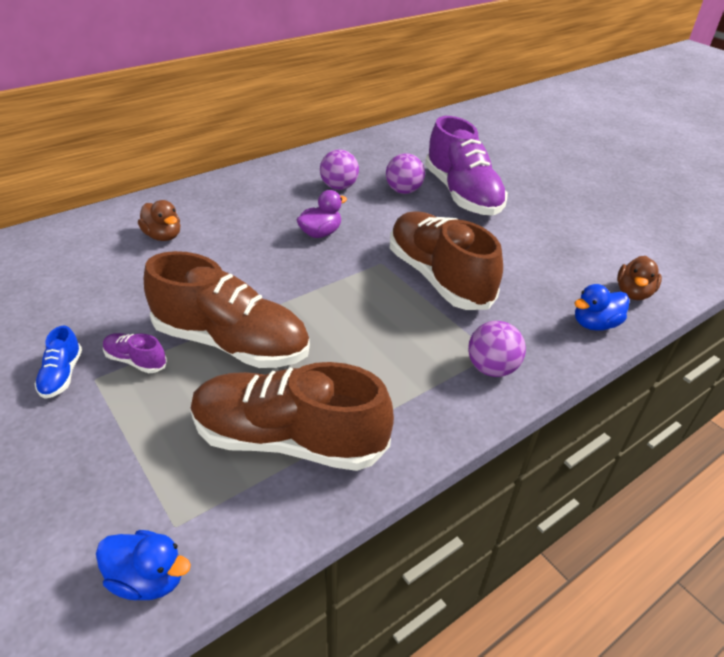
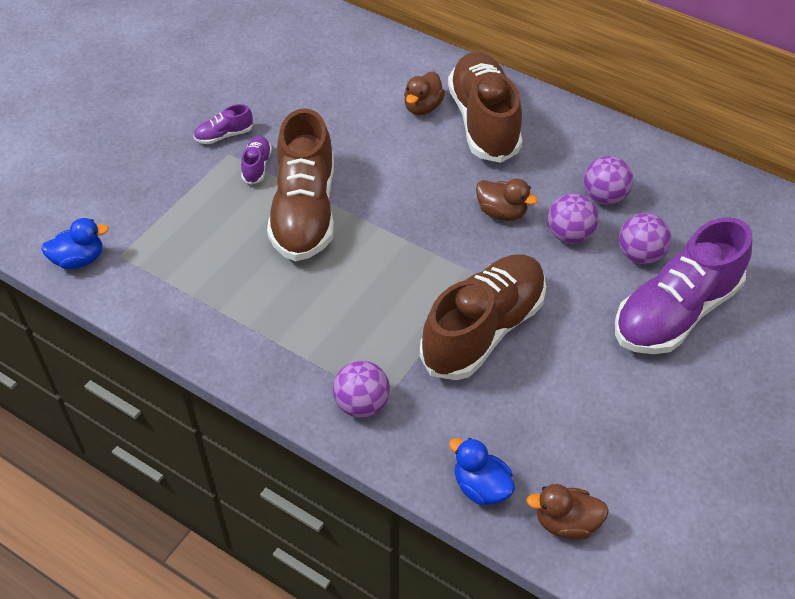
camera: 70 degrees right, 10 degrees up
(62, 375) = (224, 135): blue shoe -> purple shoe
(148, 578) = (79, 260): blue duck -> blue duck turned 105 degrees counterclockwise
(289, 439) = (216, 287): brown shoe -> brown shoe (483, 122)
(320, 233) = (501, 212): purple duck -> brown duck
(366, 211) = (569, 235): none -> purple ball

